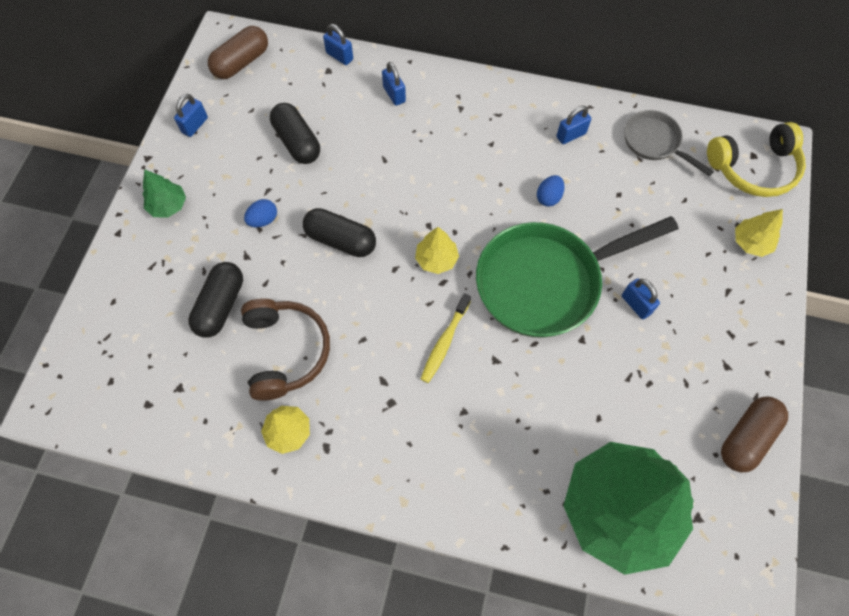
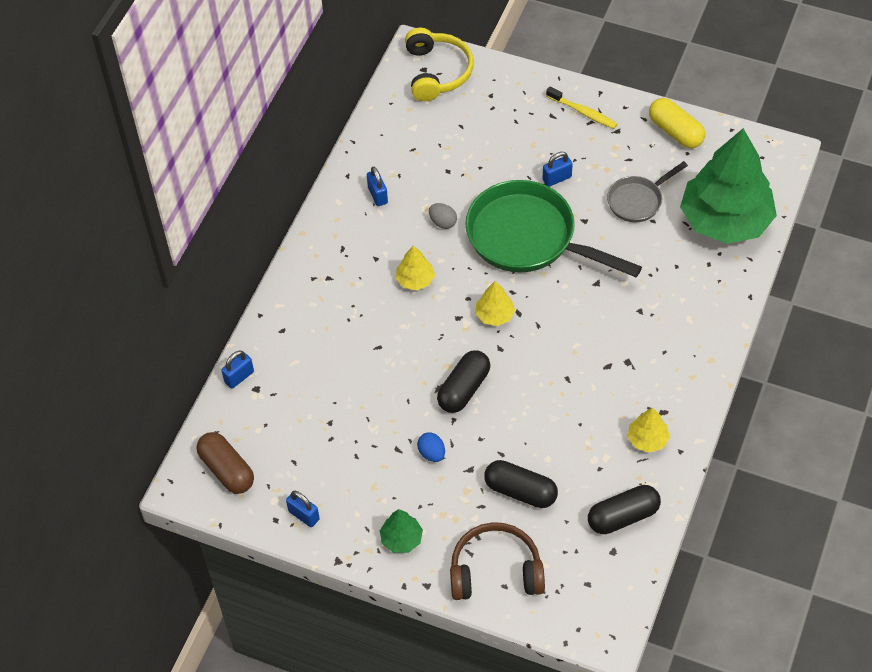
camera: 80 degrees left, 10 degrees down
(286, 351) = (572, 438): brown headphones -> brown headphones (495, 571)
(297, 142) = (343, 420): black capsule -> black capsule (623, 516)
(394, 94) = (300, 332): blue padlock -> none
(444, 342) = (576, 317): yellow toothbrush -> yellow toothbrush (583, 112)
(545, 282) = (528, 237): green pan -> green pan turned 135 degrees clockwise
(548, 197) = (443, 222): blue egg -> grey egg
(654, 142) = (397, 135): grey pan -> grey pan (637, 201)
(746, 437) = (675, 132): brown capsule -> yellow capsule
(751, 243) = (509, 91): yellow tree -> yellow tree (415, 280)

